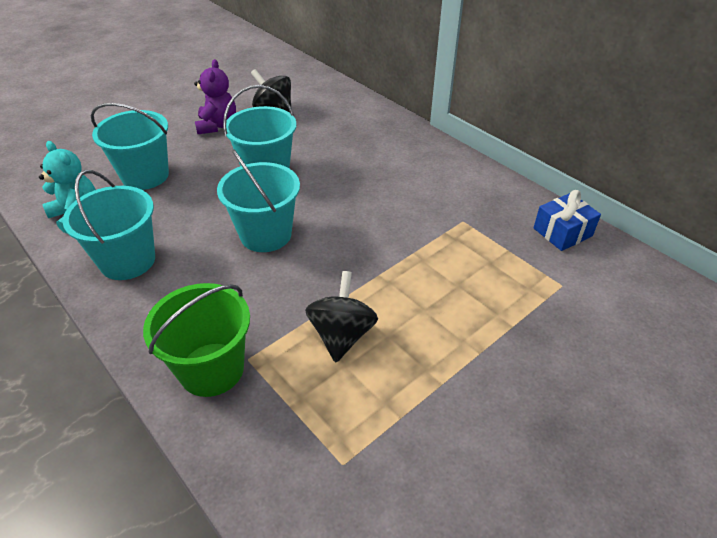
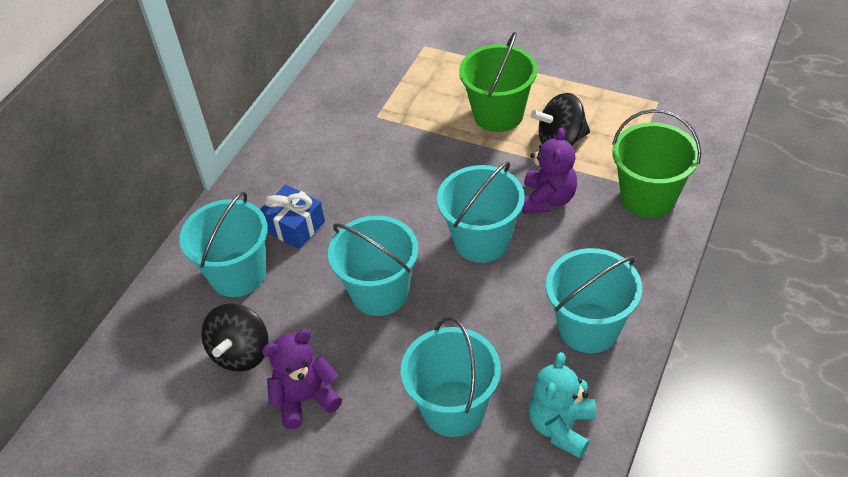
camera: 110 degrees left, 5 degrees up
(274, 292) = (547, 199): none -> purple teddy bear
(338, 121) = (238, 274): none -> turquoise bucket
(414, 302) = (498, 114): none -> green bucket
(562, 232) = (357, 57): blue gift -> blue gift (294, 226)

